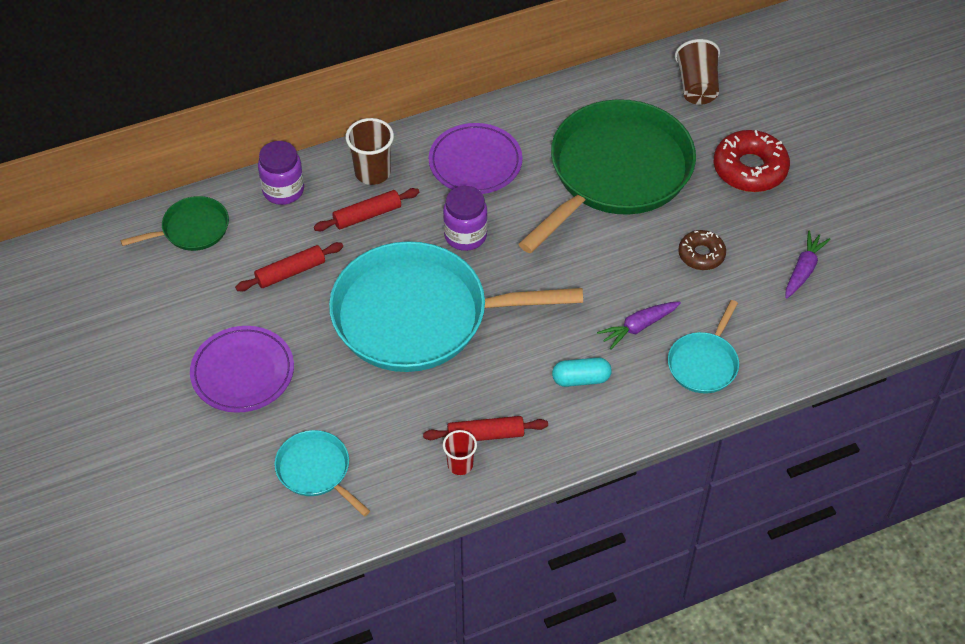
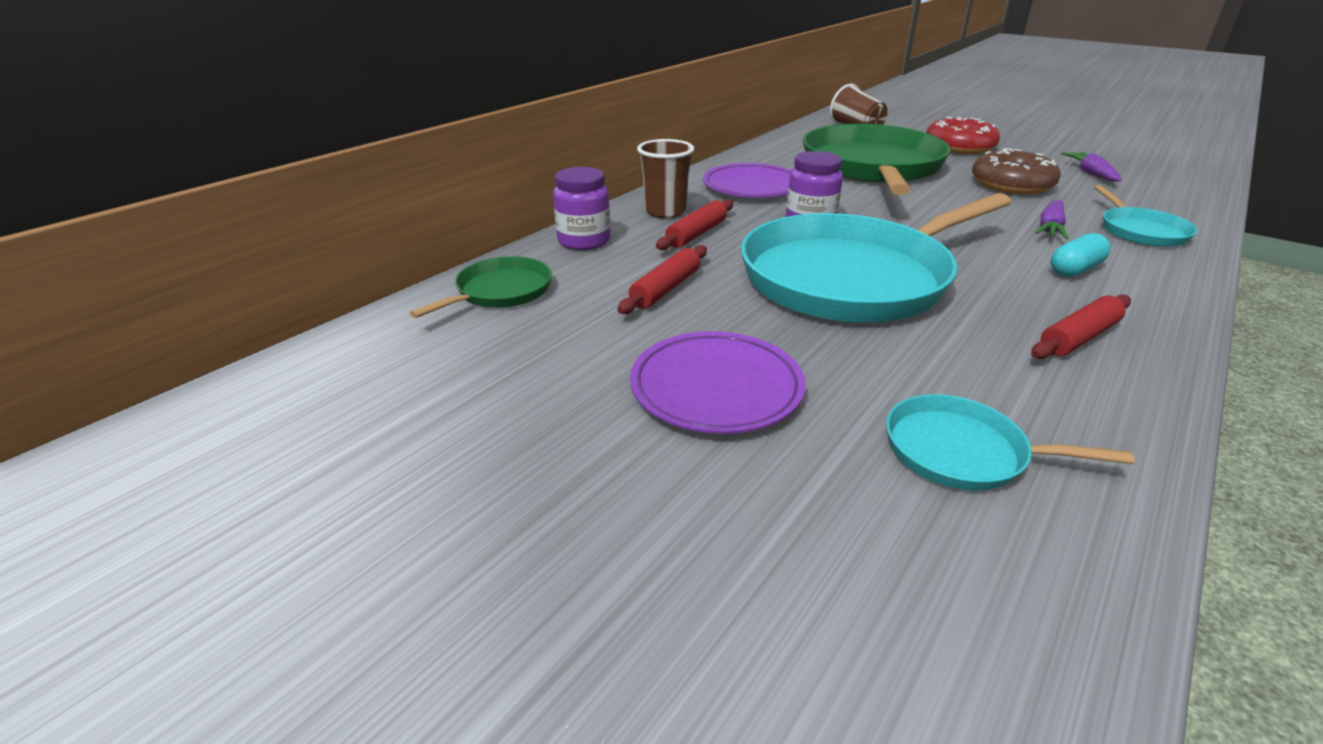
camera: 30 degrees left, 20 degrees down
(460, 465) = (1105, 372): red cup -> none
(701, 254) = (1011, 184): brown donut -> brown donut, size x1.66

